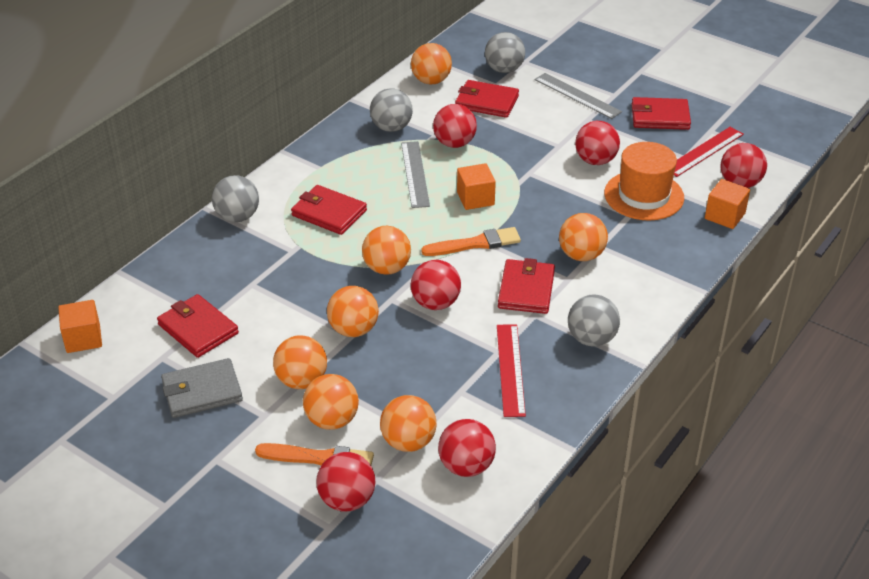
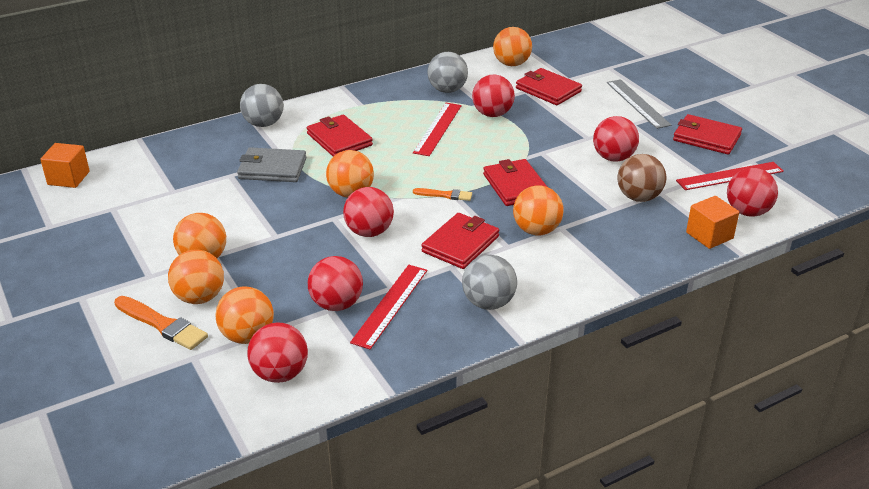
camera: 25 degrees right, 5 degrees down
(198, 329) = (158, 196): red wallet -> red wallet (515, 186)
(202, 391) = (118, 242): grey wallet -> grey wallet (272, 168)
(347, 500) = (154, 366): red ball -> red ball (336, 304)
(353, 330) = (281, 232): orange ball -> none
(415, 174) = (437, 128): grey ruler -> red ruler
(475, 198) = (475, 160): orange cube -> none
(475, 244) = (445, 195): orange brush -> orange brush, size x0.60
(504, 69) = (584, 69): grey ball -> none
(644, 195) = (638, 197): orange hat -> brown ball

